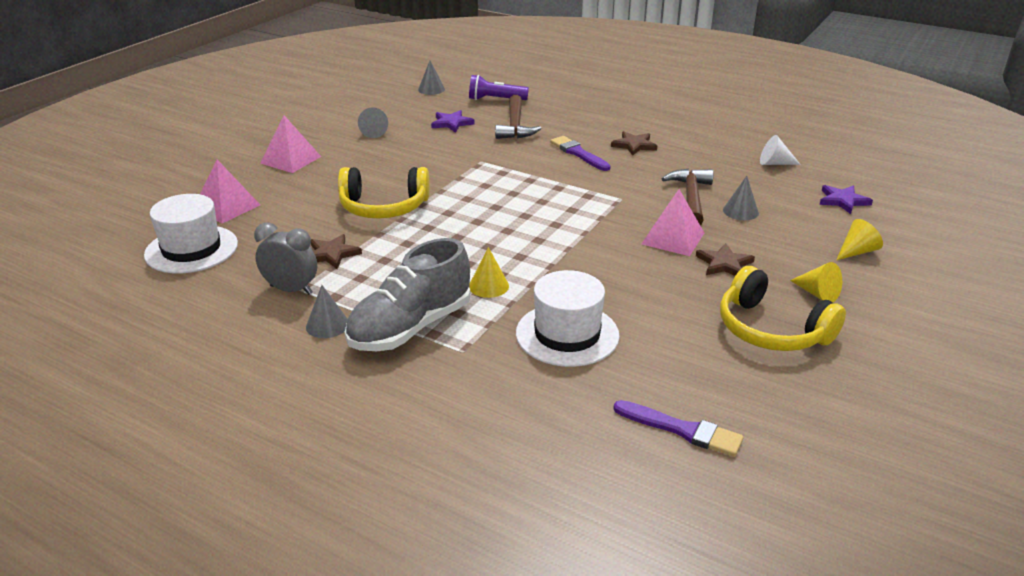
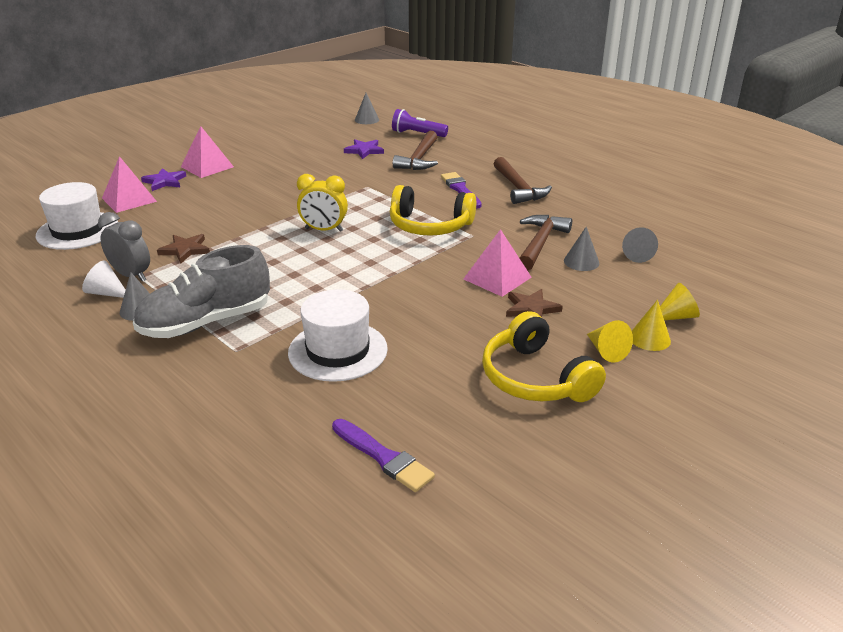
camera: 15 degrees right, 0 degrees up
(373, 132) = (291, 151): grey cone -> grey cone (636, 254)
(383, 207) = (256, 216): yellow headphones -> yellow headphones (429, 225)
(467, 213) = (324, 230): none -> yellow clock
(489, 286) = (298, 297): yellow cone -> yellow cone (649, 338)
(634, 145) = (518, 188): brown star -> brown hammer
(774, 163) = (647, 221): white cone -> white cone (107, 293)
(843, 201) = (694, 265): purple star -> purple star (164, 181)

